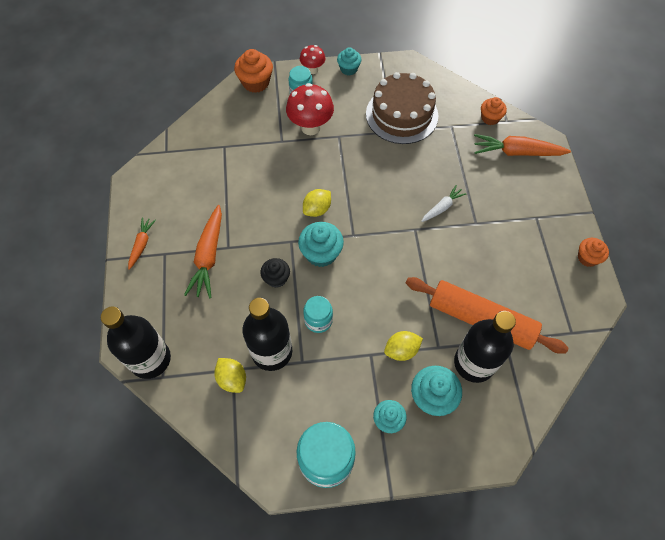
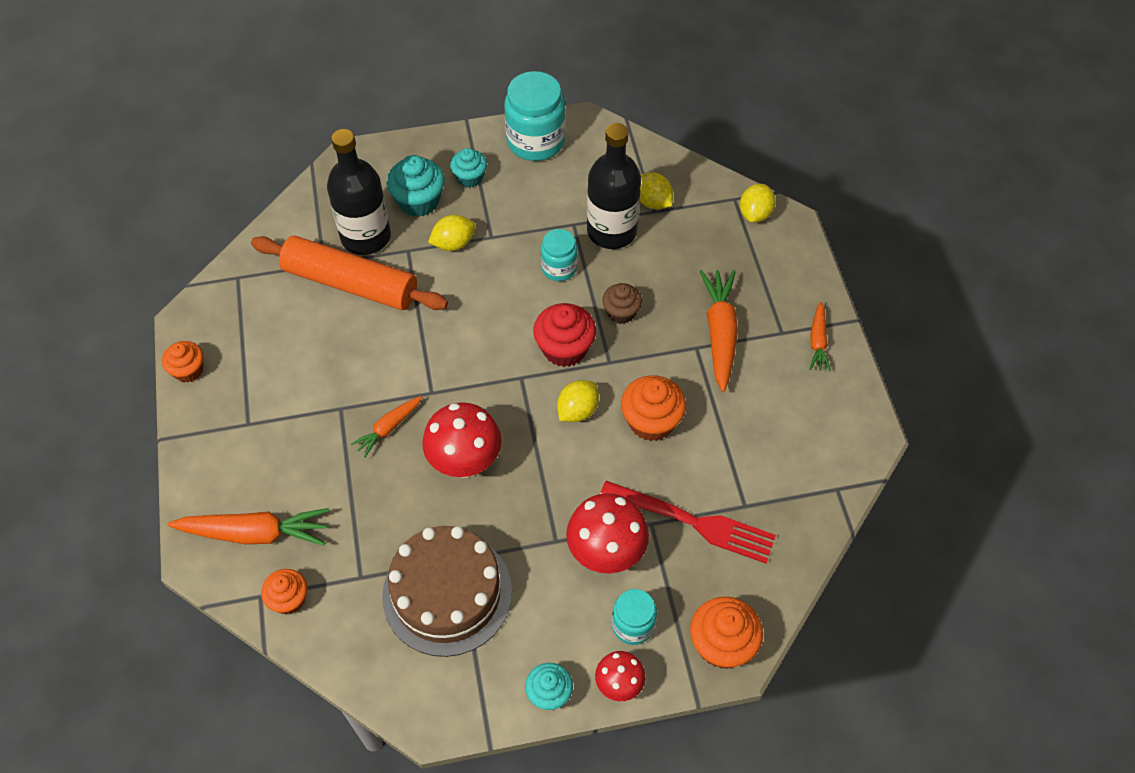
camera: 175 degrees right, 5 degrees down
(150, 359) = (755, 214): black bottle -> yellow lemon
(257, 140) = (693, 522): none -> red fork
(270, 199) = (651, 421): none -> orange cupcake
(276, 278) = (621, 312): black cupcake -> brown cupcake
(321, 253) = (564, 349): turquoise cupcake -> red cupcake
(391, 182) = (465, 463): none -> red mushroom
(442, 207) = (388, 428): white carrot -> orange carrot

